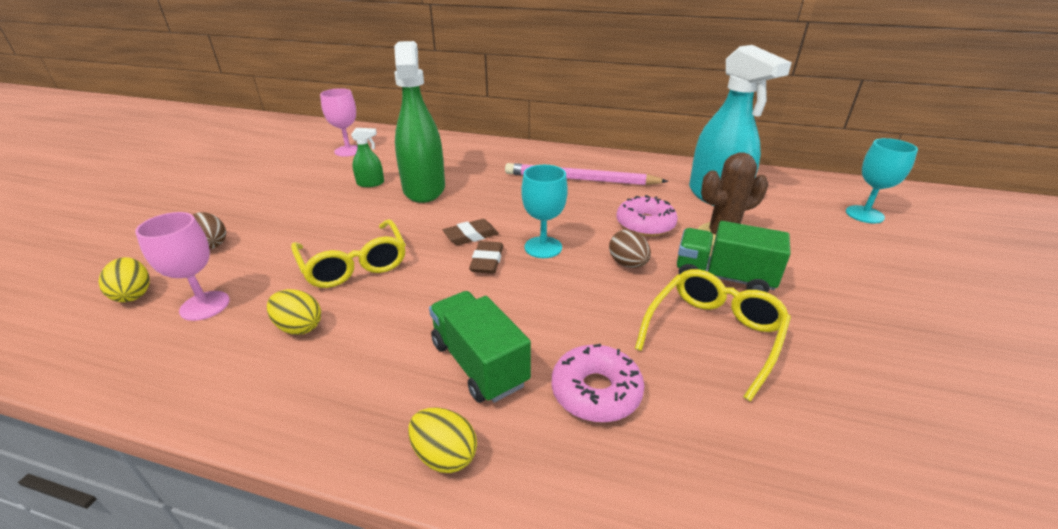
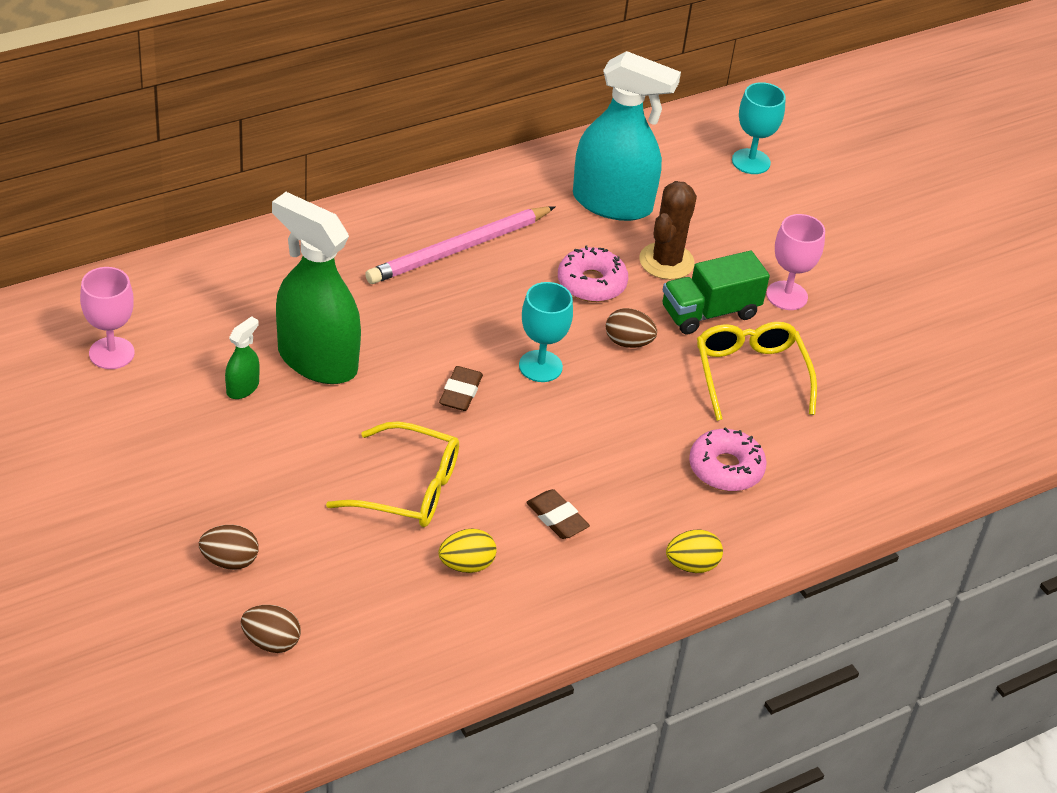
camera: 50 degrees left, 10 degrees up
(134, 294) = (271, 642): yellow egg -> brown egg
(205, 305) = (356, 605): pink goblet -> pink goblet (787, 296)
(479, 363) = (633, 500): green truck -> none
(487, 261) = (515, 411): brown eraser -> brown eraser (557, 518)

